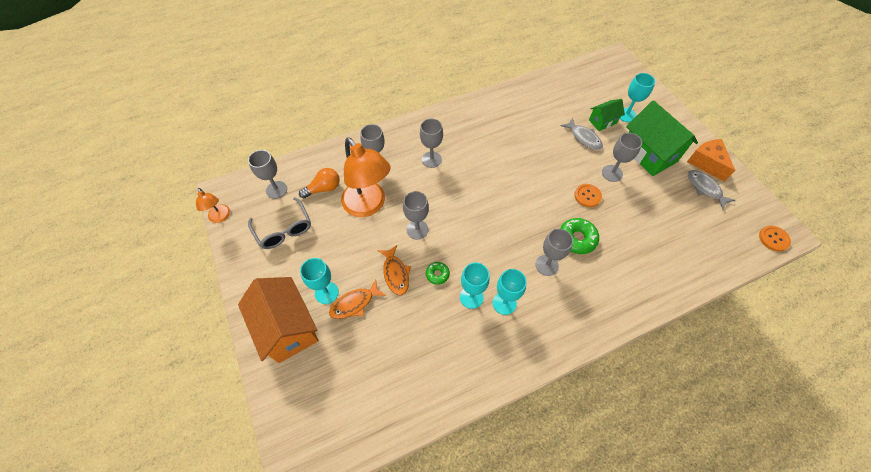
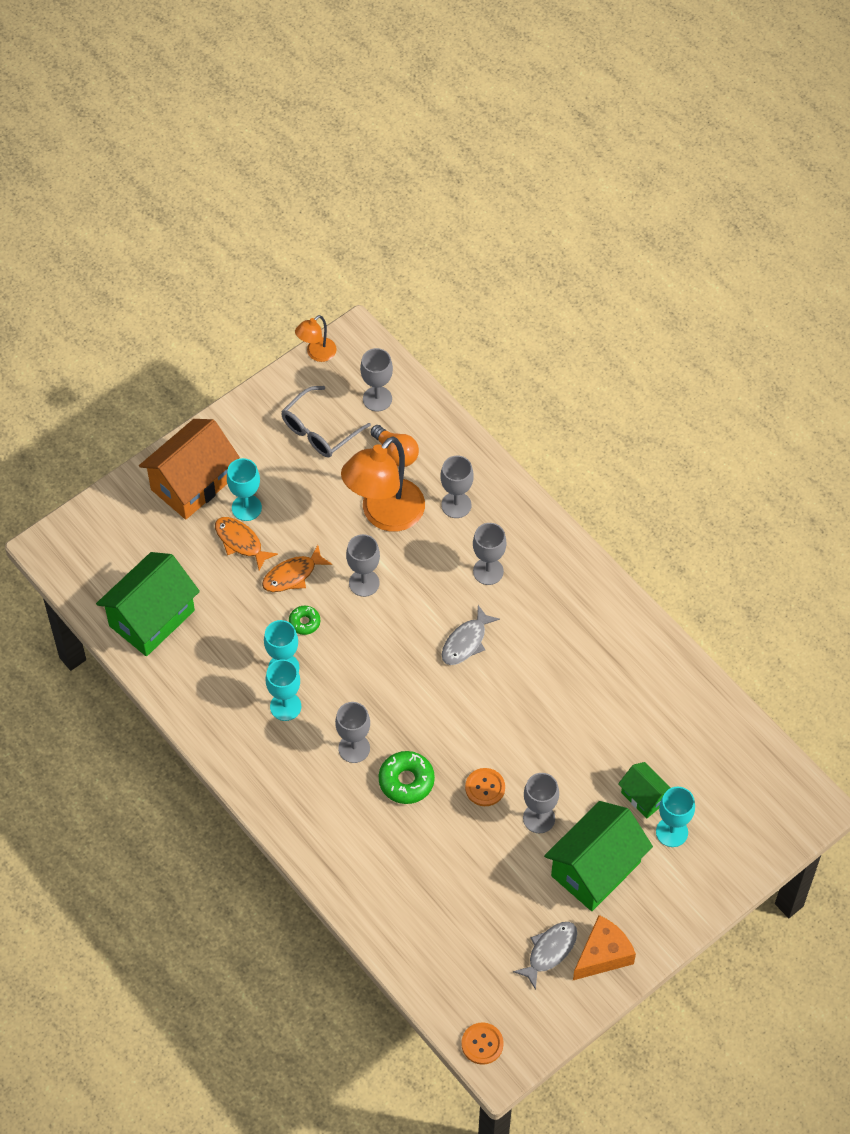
camera: 75 degrees right, 0 degrees up
(400, 389) = (152, 618): none -> green house
(583, 138) = (599, 772): grey fish -> grey fish (466, 641)

